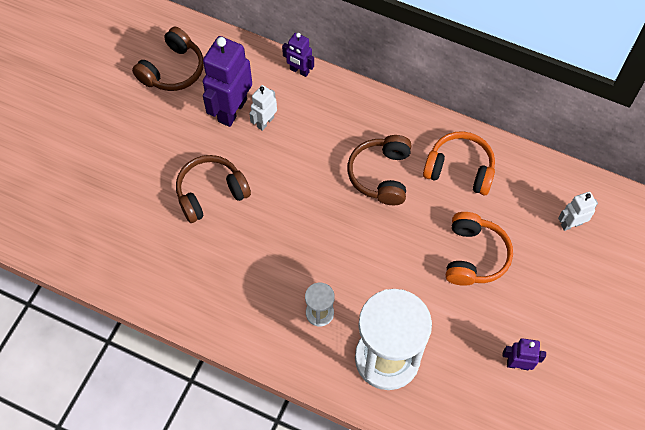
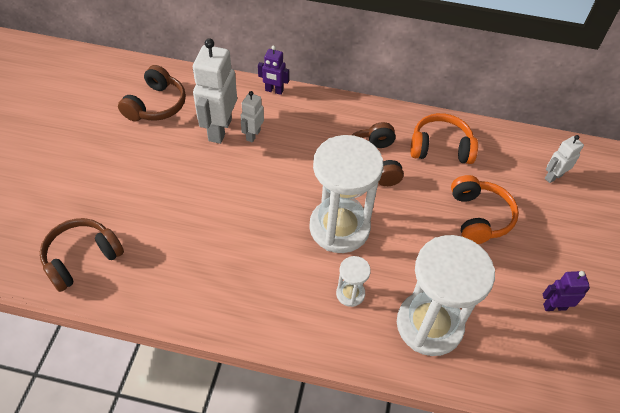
camera: 15 degrees left, 10 degrees down
(211, 193) = (215, 203): brown headphones -> brown headphones (82, 258)
(232, 110) = (219, 130): purple robot -> white robot
(327, 242) = (339, 227): none -> white hourglass

